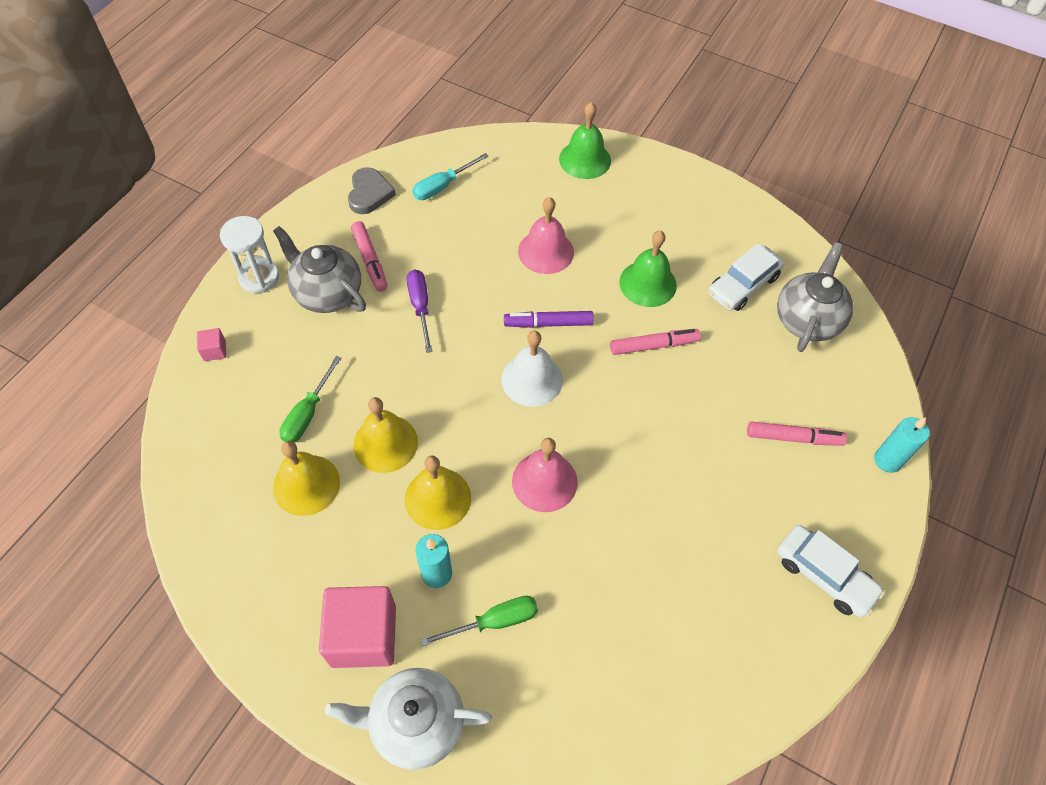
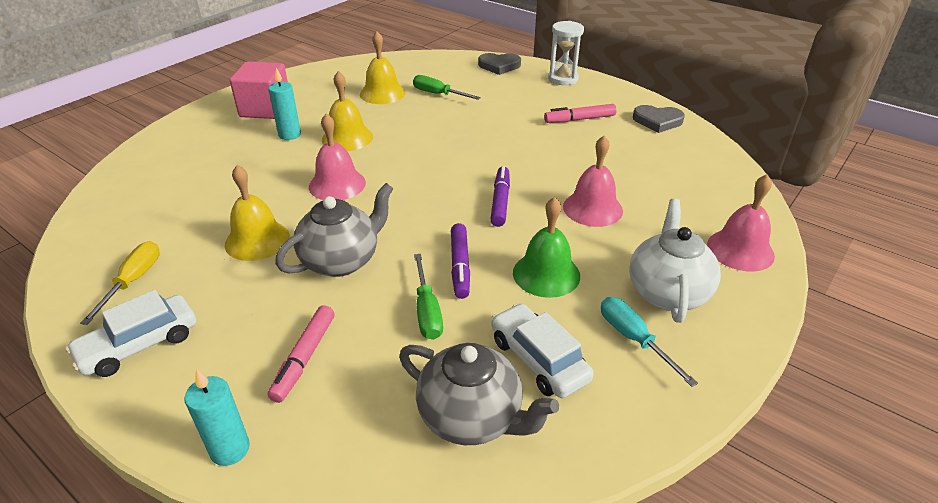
camera: 100 degrees right, 20 degrees down
(214, 351) = (499, 66): pink cube -> grey heart
(327, 293) = (546, 102): grey teapot -> grey teapot (341, 260)
(385, 443) = (402, 120): yellow bell -> yellow bell (257, 240)
(415, 723) = (197, 123): white teapot -> white teapot (667, 292)
(420, 307) = (528, 139): purple screwdriver -> none
(443, 186) = (674, 156): turquoise screwdriver -> turquoise screwdriver (634, 339)
(494, 621) = (239, 154): green screwdriver -> green screwdriver (427, 311)
(532, 379) = (439, 187): white bell -> none
(585, 159) = (740, 250): green bell -> pink bell
(653, 345) = (460, 266): pink marker -> purple marker
(752, 627) = (133, 281): none -> yellow screwdriver

